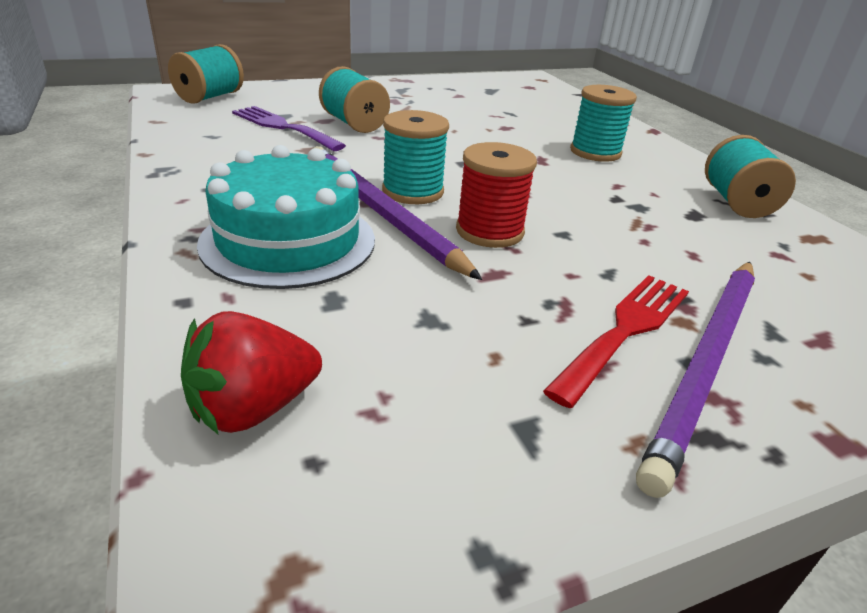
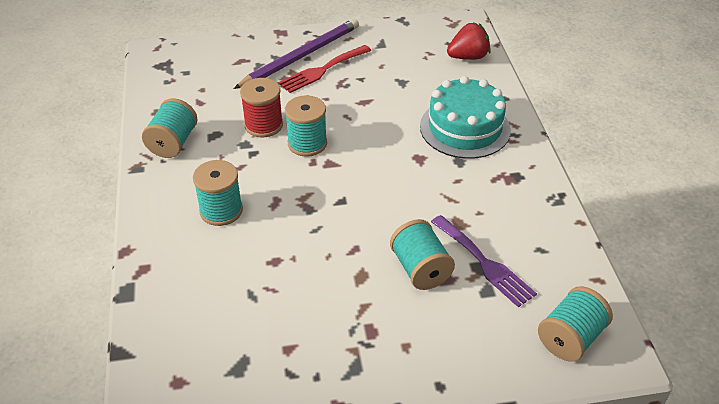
camera: 165 degrees left, 10 degrees up
(380, 212) = (413, 147): purple pencil -> none
(412, 191) = (389, 166): turquoise spool -> turquoise spool (307, 143)
(489, 231) = (354, 128): red spool -> red spool (263, 125)

